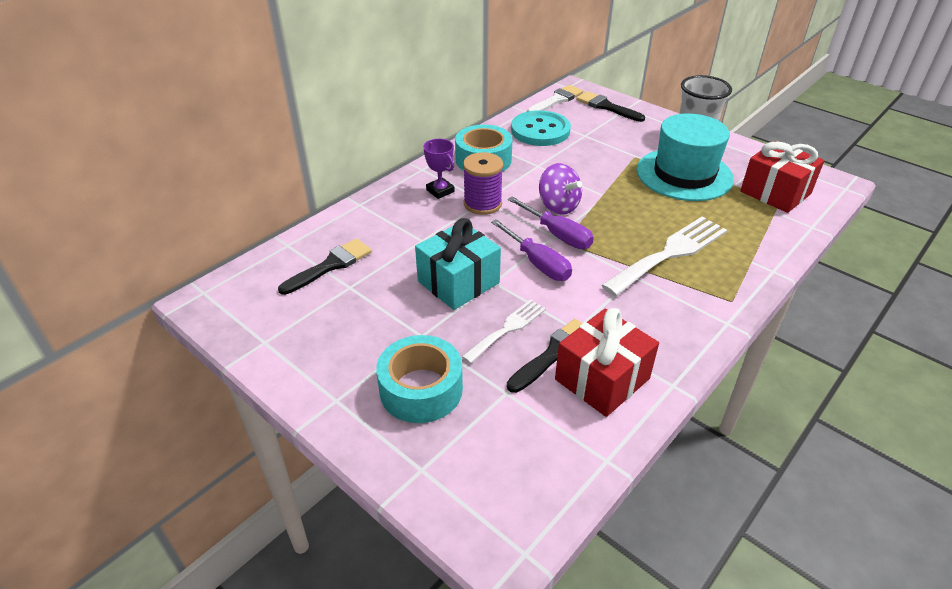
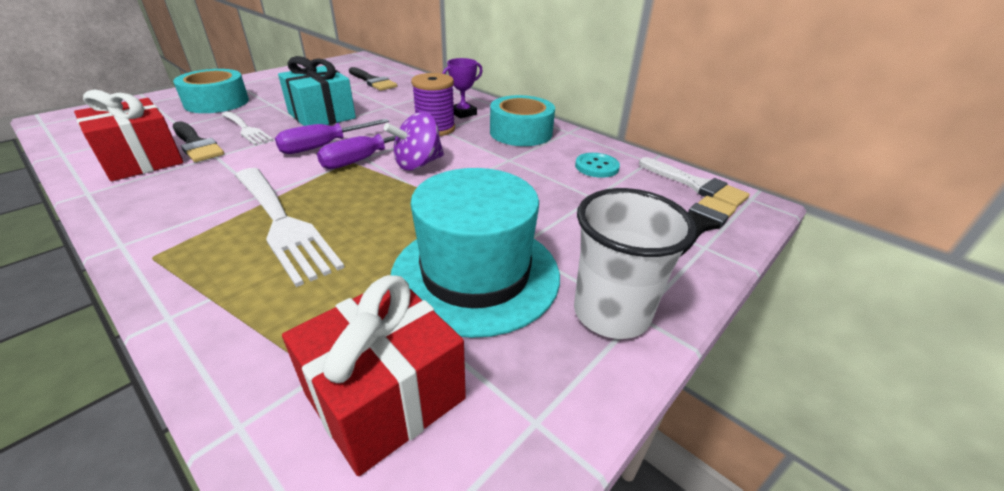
camera: 90 degrees right, 5 degrees down
(540, 131) = (596, 167): turquoise button -> turquoise button, size x0.54

